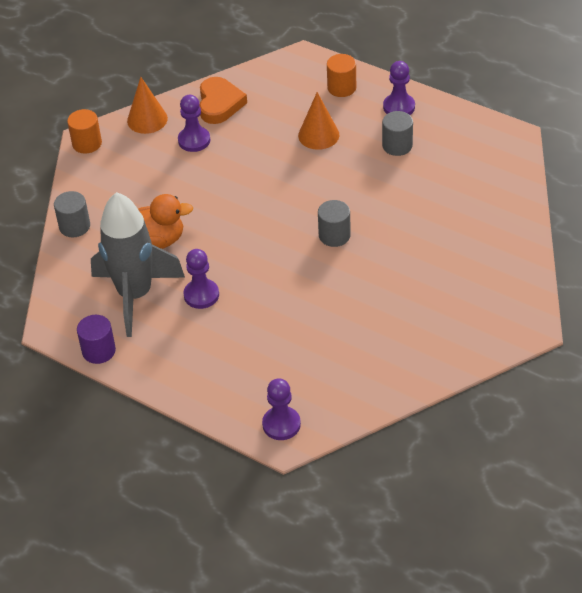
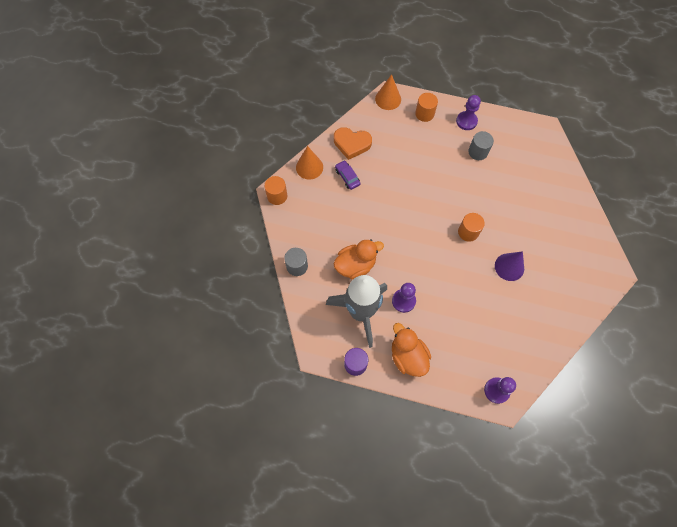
camera: 20 degrees left, 20 degrees up
(175, 358) = (408, 356): none -> orange duck
(194, 140) = (347, 177): purple pawn -> purple car
(219, 104) = (352, 144): orange heart -> orange heart turned 120 degrees clockwise
(318, 135) = (425, 155): orange cone -> orange cone (388, 99)
(334, 235) = (468, 232): grey cylinder -> orange cylinder
(374, 287) = (509, 267): none -> purple cone

